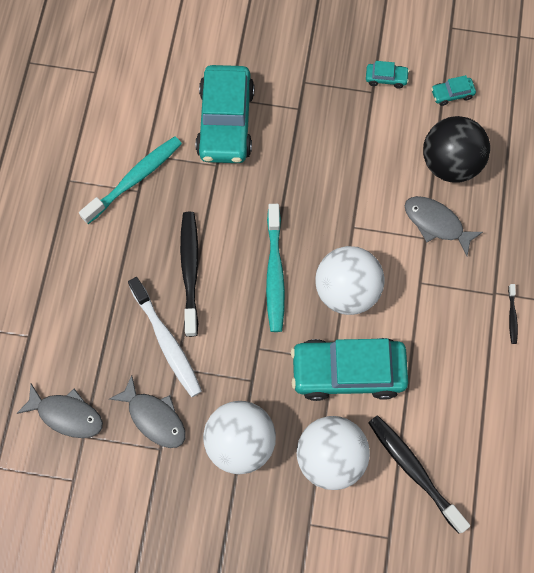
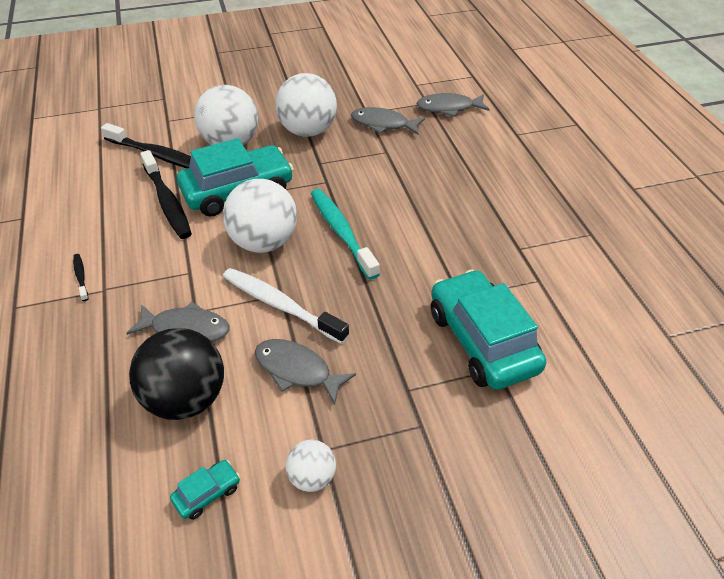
camera: 155 degrees right, 25 degrees down
(135, 179) = (531, 256): turquoise toothbrush -> none
(167, 341) = (406, 162): white toothbrush -> white toothbrush (280, 305)
(190, 271) = (421, 209): black toothbrush -> black toothbrush (167, 202)
(367, 154) = (297, 370): none -> grey fish
(386, 78) = (312, 477): turquoise car -> white ball

